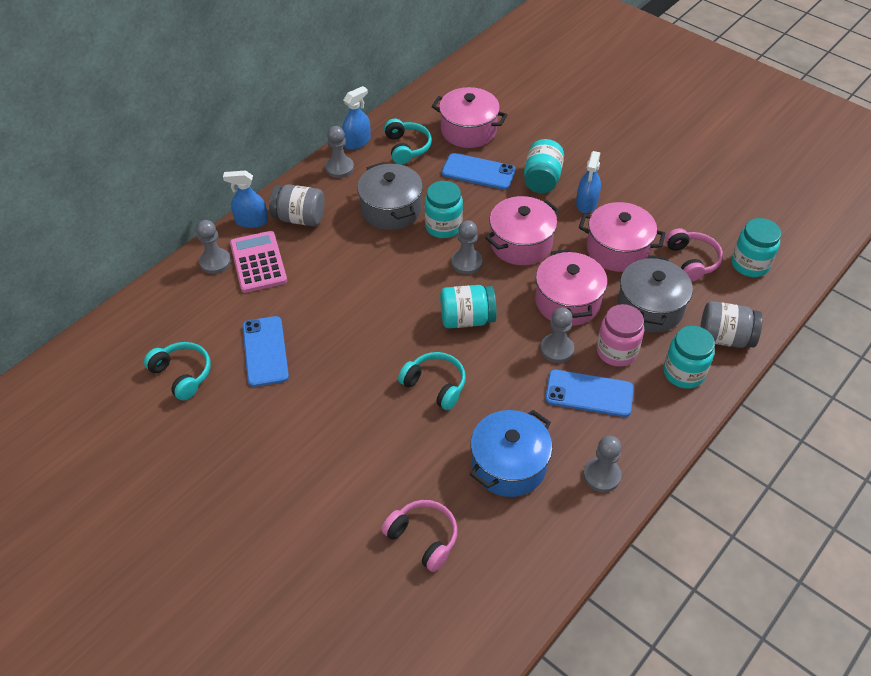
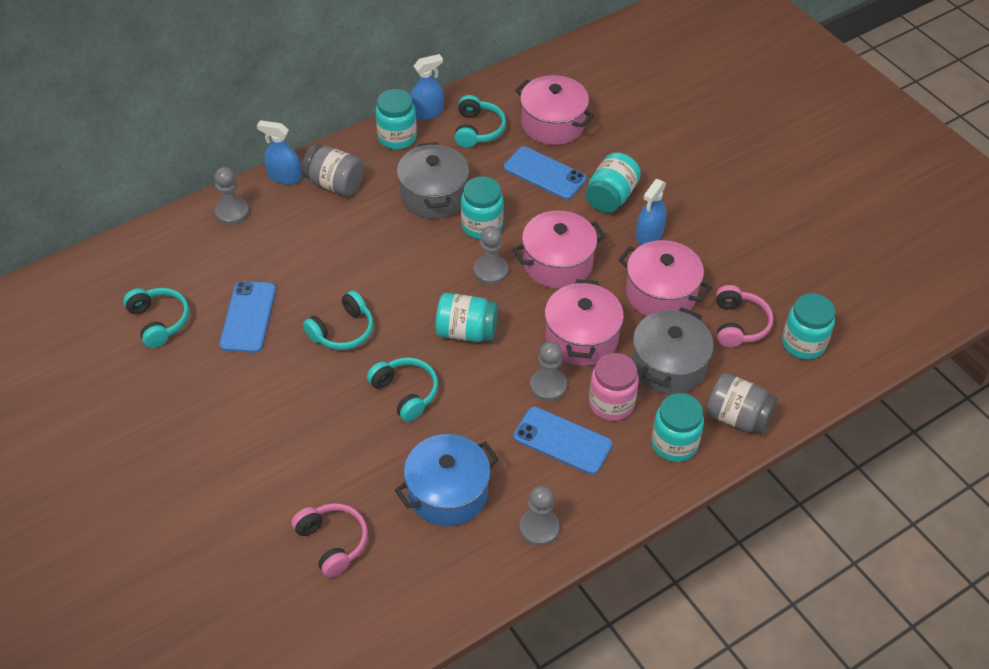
camera: 15 degrees right, 0 degrees up
(258, 262) = (275, 222): pink calculator -> none
(339, 168) = (397, 137): grey pawn -> turquoise jar
(357, 344) = (342, 331): none -> turquoise headphones

